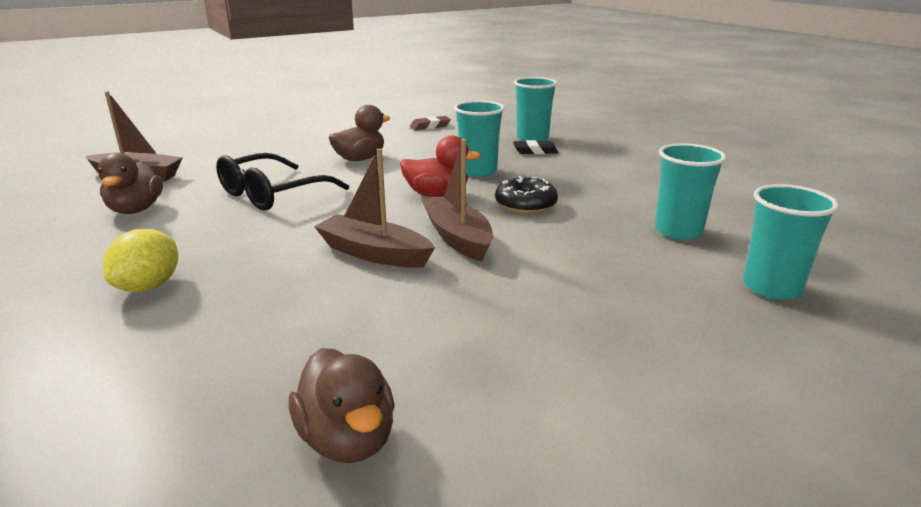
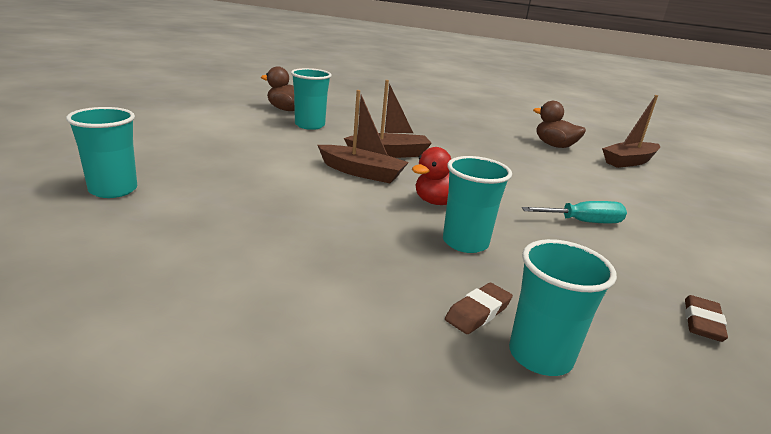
camera: 135 degrees right, 0 degrees up
(149, 286) = (443, 124): yellow lemon -> none
(272, 194) = (531, 171): black glasses -> none
(360, 159) = (583, 222): brown duck -> turquoise screwdriver
(525, 205) = (358, 212): black donut -> none
(535, 151) = (478, 312): black eraser -> brown eraser
(678, 231) = (199, 222): turquoise cup -> turquoise cup (309, 125)

